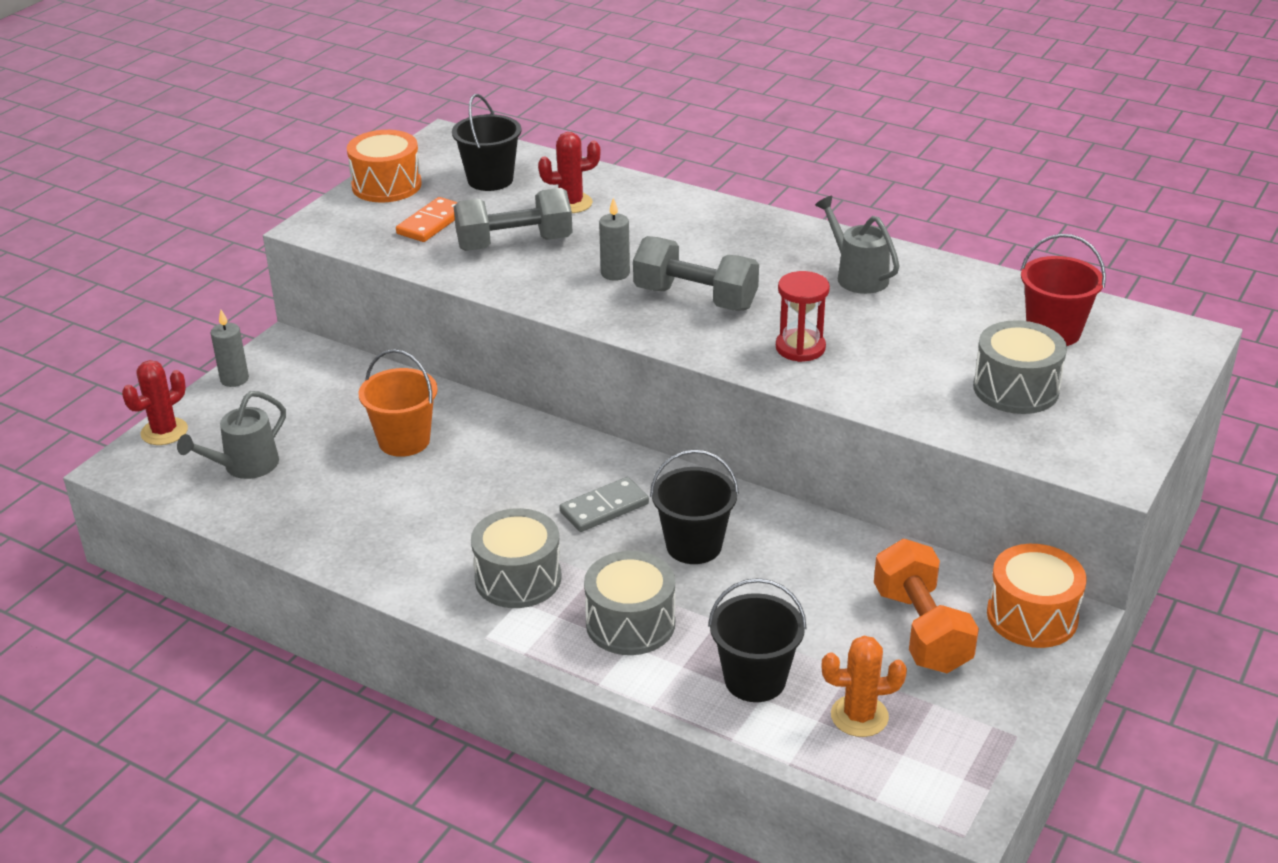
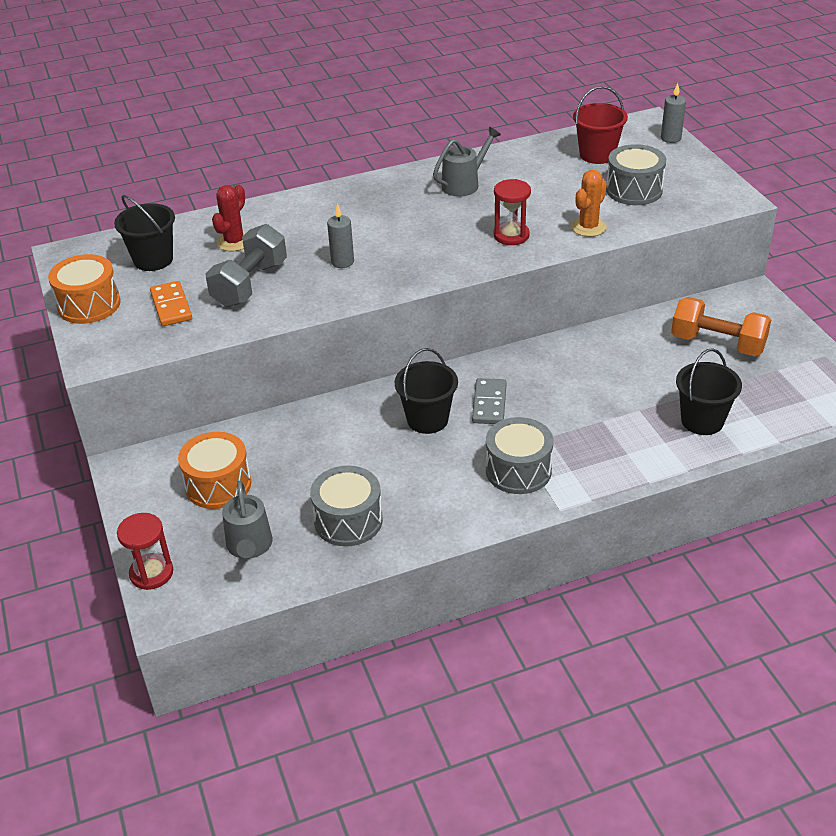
camera: 50 degrees left, 5 degrees up
(164, 432) = (151, 573): red cactus -> red hourglass
(234, 379) = (133, 509): grey candle -> grey candle (671, 138)
(404, 441) = (316, 457): orange bucket -> none
(630, 623) = (608, 444): grey drum -> grey drum (348, 520)
(694, 545) = (563, 386): black bucket -> black bucket (427, 419)
(695, 298) = (411, 246): grey dumbbell -> none
(857, 276) = (464, 184): grey watering can -> grey watering can turned 135 degrees clockwise
(859, 716) = (765, 399): orange cactus -> orange cactus (588, 227)
(1032, 616) = (742, 304): orange drum -> orange drum (218, 485)

